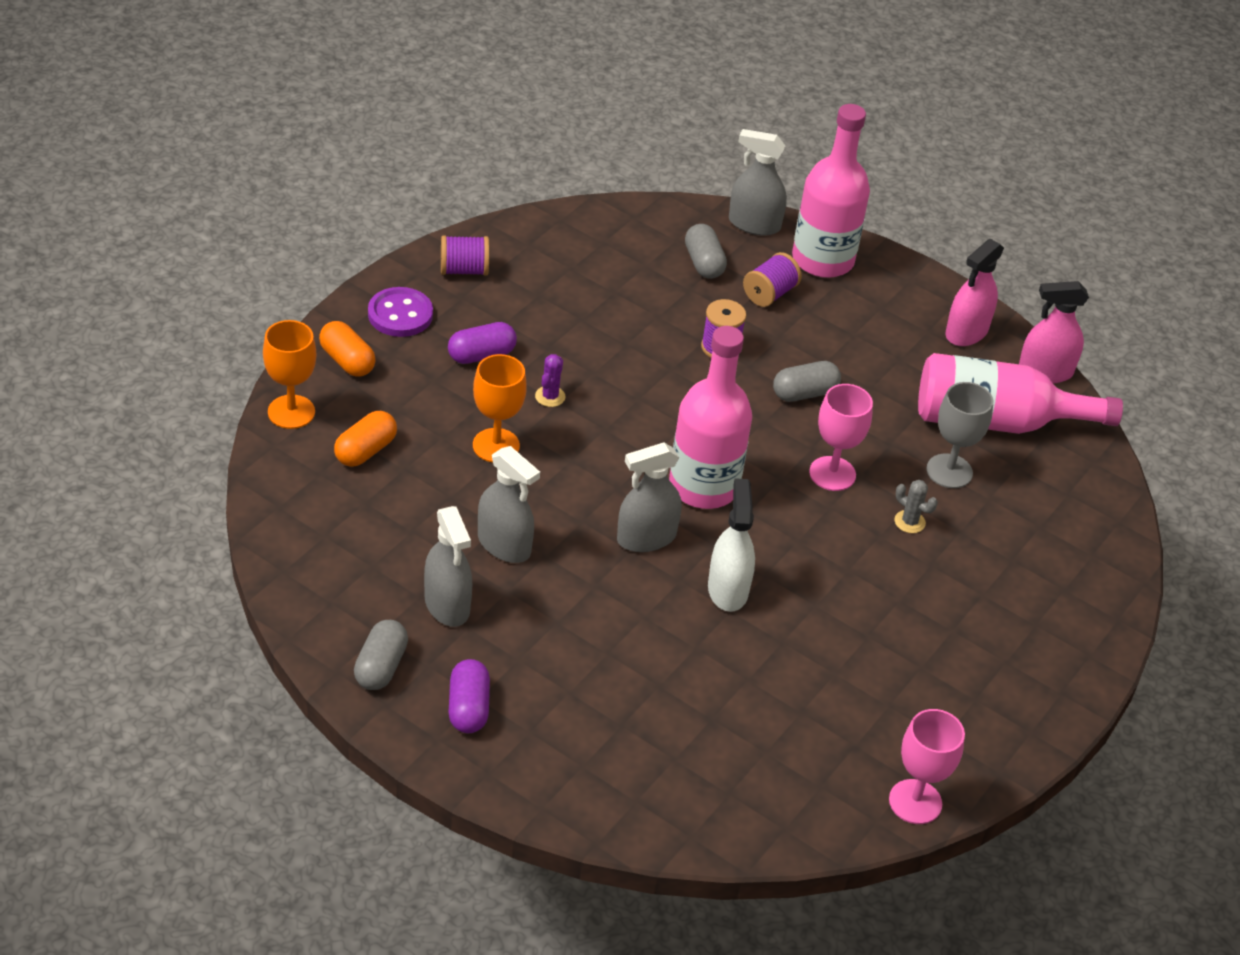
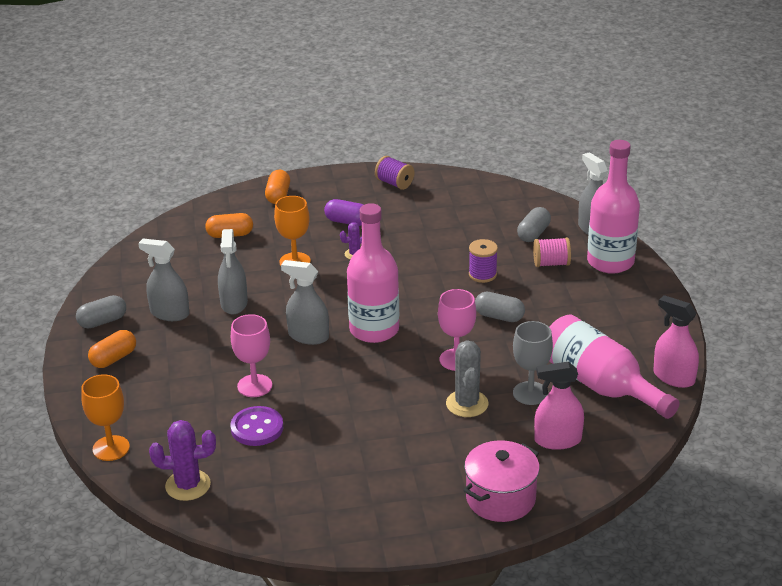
camera: 50 degrees right, 10 degrees down
(291, 412) = (221, 204): orange goblet -> orange goblet (111, 448)
(400, 314) = (333, 188): purple button -> purple button (257, 428)
(447, 605) = (169, 313): grey spray bottle -> grey spray bottle turned 90 degrees clockwise
(468, 708) = (113, 358): purple capsule -> orange capsule
(727, 589) = (315, 380): white spray bottle -> none
(769, 294) = (551, 263): purple spool -> pink spool
(776, 808) = (188, 485): none -> purple cactus
(909, 522) = (467, 404): grey cactus -> grey cactus, size x1.80
(915, 802) = (263, 528): pink goblet -> pink goblet (254, 386)
(966, 332) = (650, 334): pink spray bottle -> pink spray bottle (557, 440)
(1073, 612) = (500, 498): none -> pink pot

